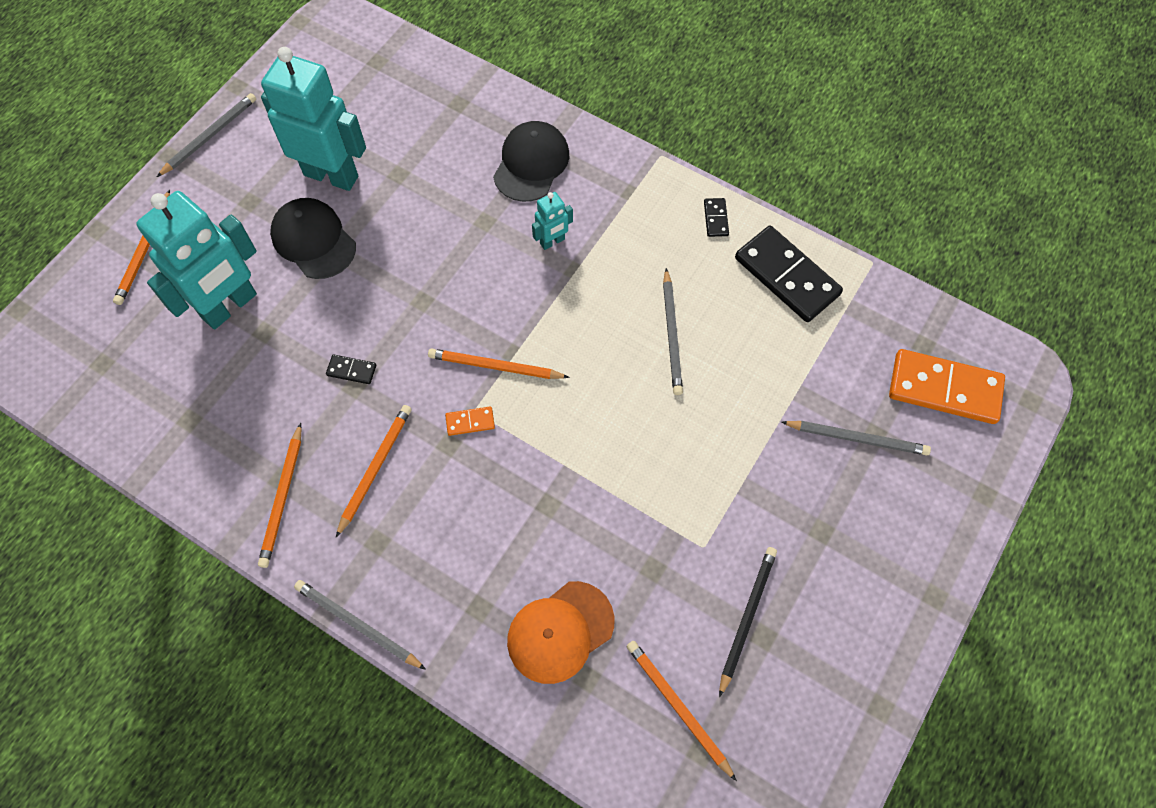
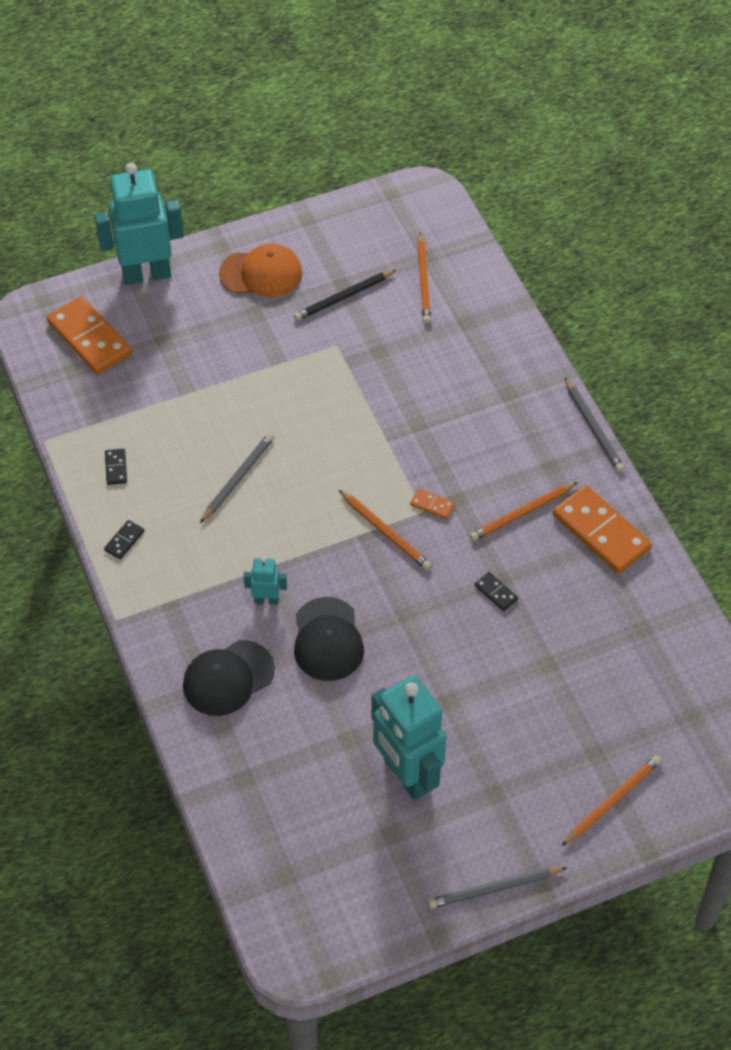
camera: 145 degrees left, 10 degrees down
(230, 306) = (564, 703): turquoise robot -> turquoise robot (146, 274)
(283, 498) = (600, 532): orange pencil -> orange domino
(313, 240) = (460, 720): black cap -> black cap (328, 640)
(560, 632) = (465, 353): orange cap -> orange cap (261, 273)
(787, 276) = (116, 468): black domino -> black domino, size x0.43
(857, 438) = (178, 345): grey pencil -> none

